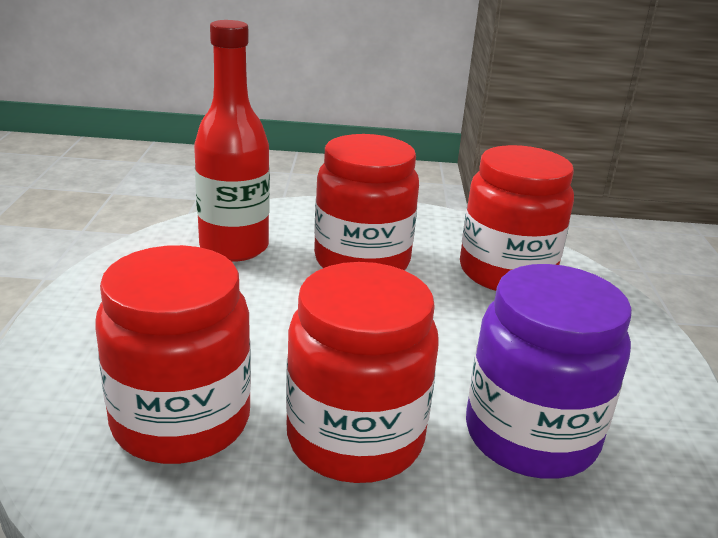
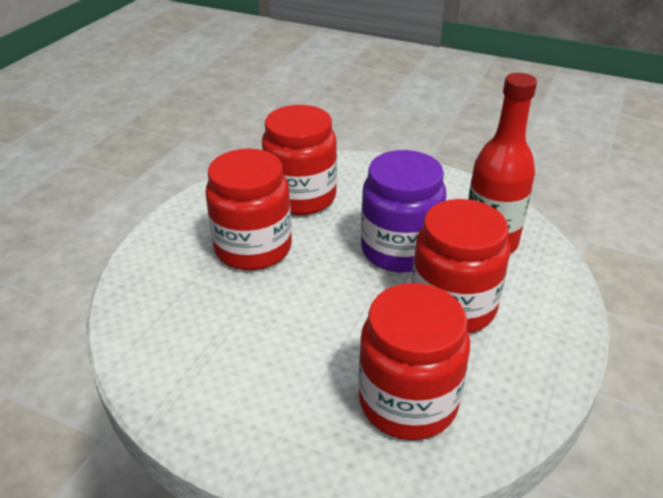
camera: 115 degrees right, 10 degrees up
(530, 435) = (208, 318): purple jar -> purple jar (399, 250)

